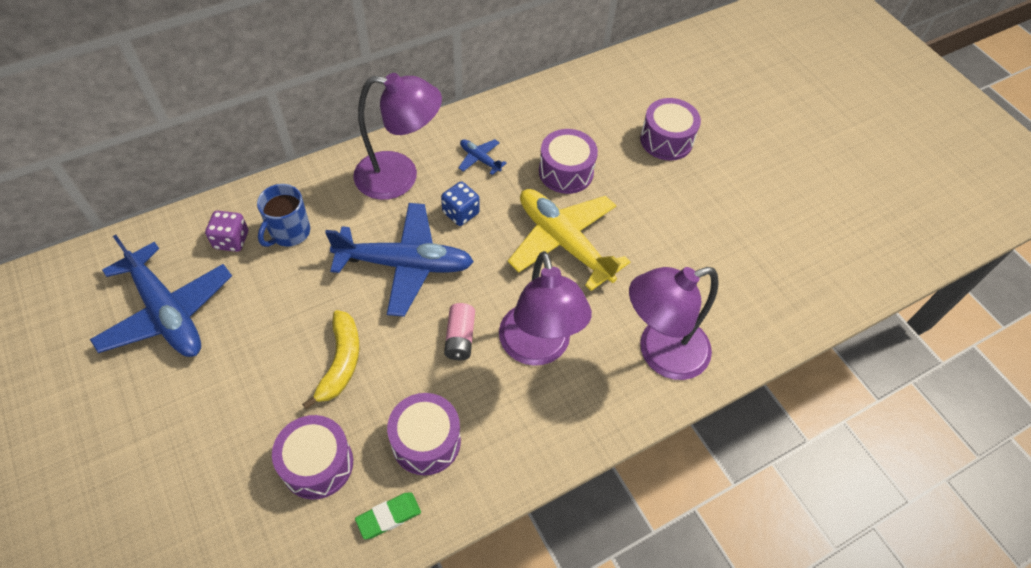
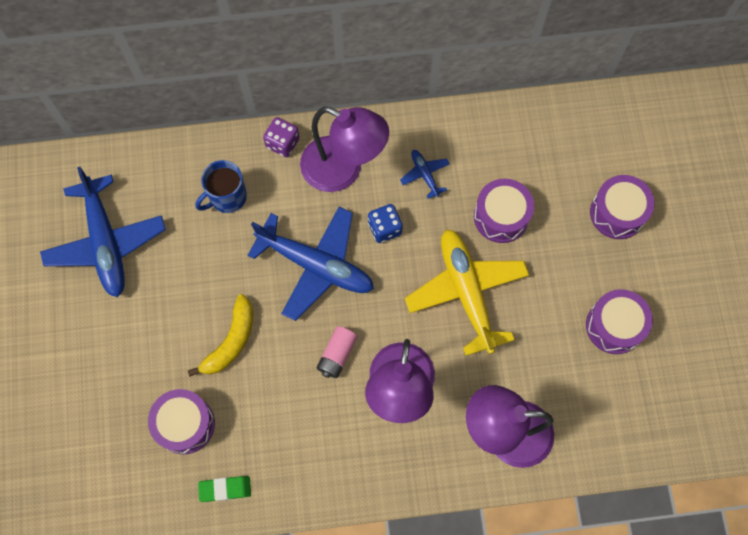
camera: 25 degrees right, 15 degrees up
(231, 240) = (176, 188): purple dice -> purple dice (282, 143)
(426, 441) = (275, 438): purple drum -> purple drum (614, 326)

